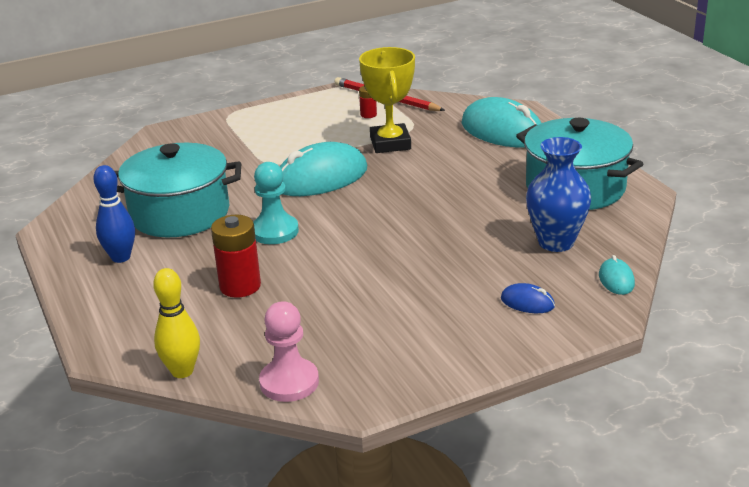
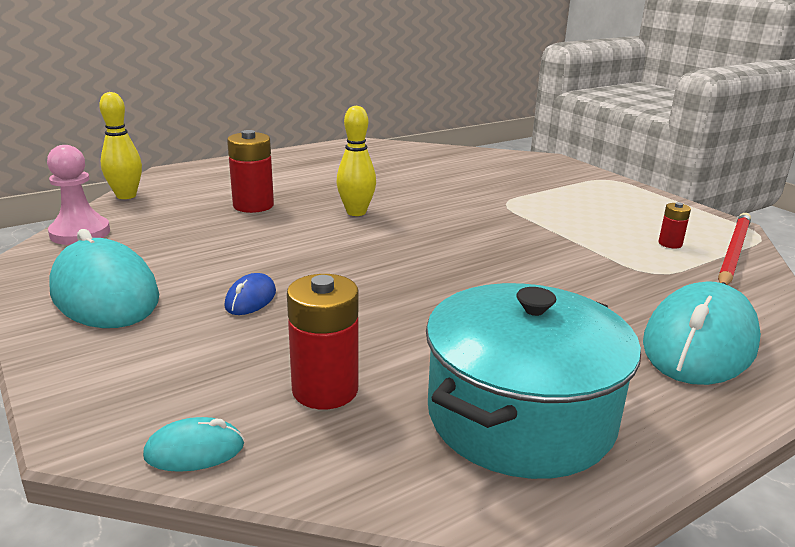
camera: 80 degrees right, 5 degrees down
(121, 257) = (311, 165): blue bowling pin -> none
(180, 213) = (389, 176): turquoise pot -> none
(274, 231) = (356, 212): turquoise pawn -> yellow bowling pin
(321, 178) = (480, 226): turquoise mouse -> turquoise mouse (105, 294)
(390, 143) = (593, 259): yellow trophy -> none
(527, 302) = (160, 361): blue mouse -> blue mouse (250, 299)
(556, 242) = (325, 390): blue vase -> red battery

